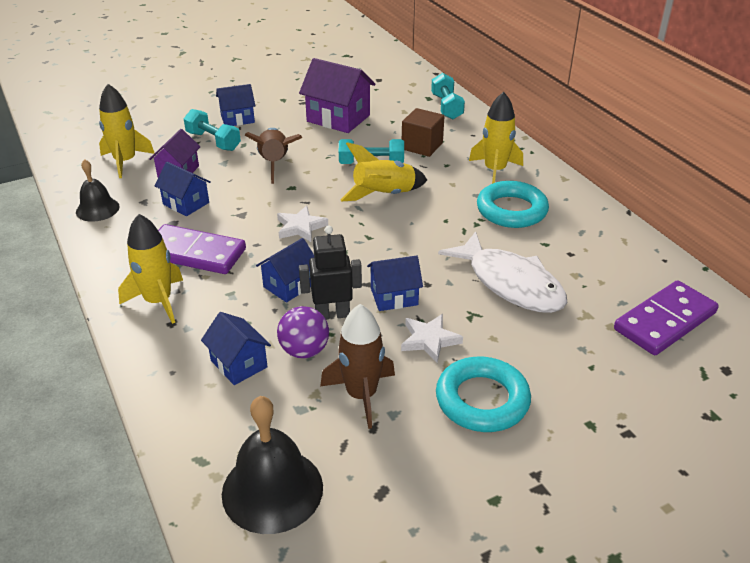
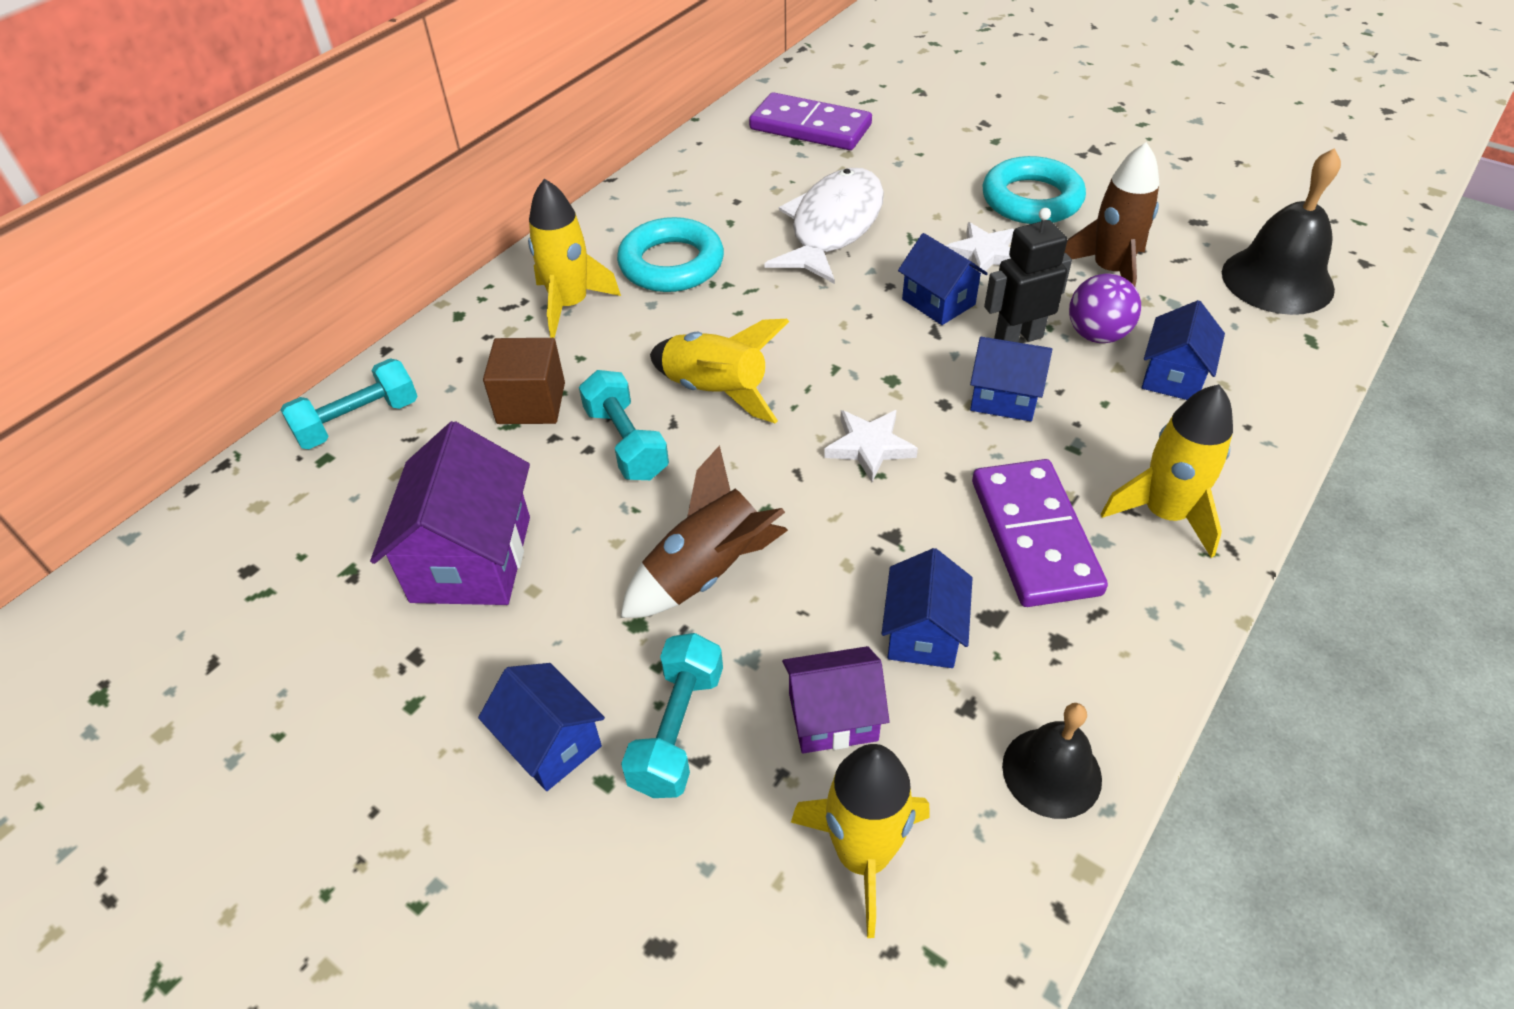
camera: 115 degrees left, 10 degrees up
(332, 314) = (1018, 338): black robot -> black robot turned 105 degrees clockwise

